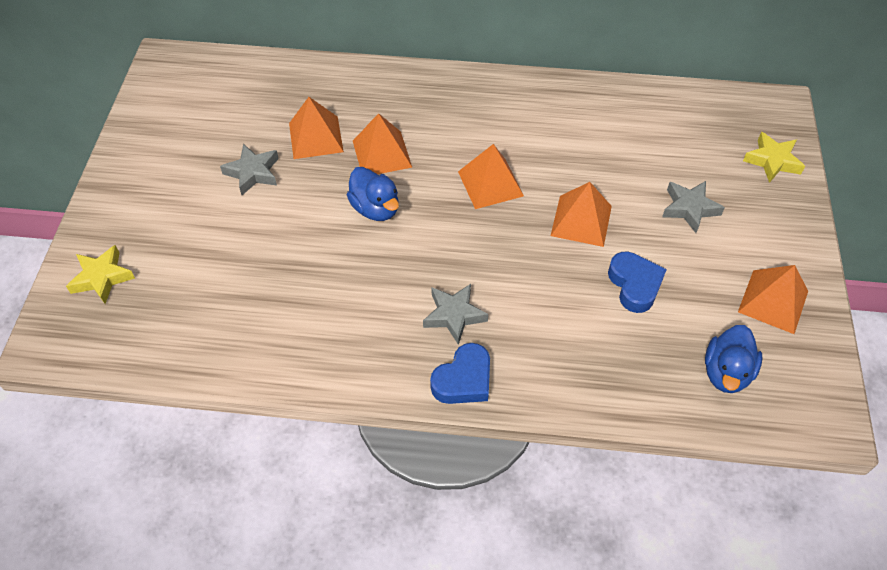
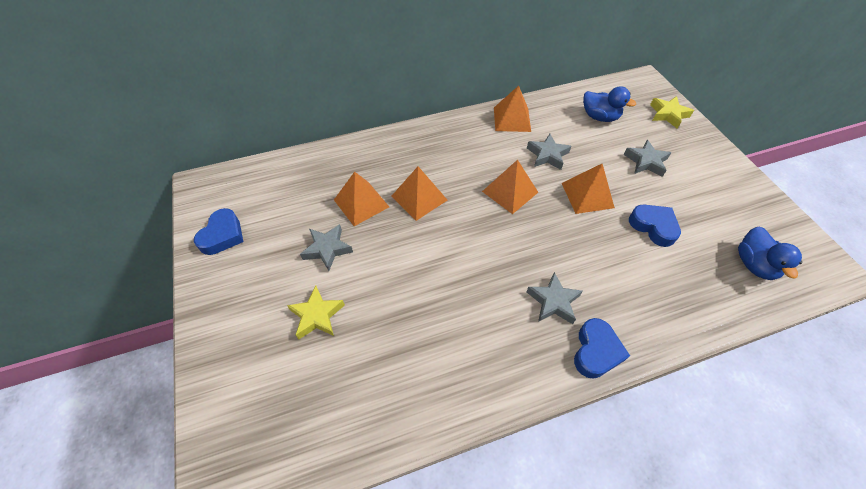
camera: 25 degrees left, 0 degrees up
(102, 277) = (242, 397): yellow star -> yellow star (317, 316)
(159, 121) = (223, 235): none -> blue heart
(375, 208) = (441, 241): blue duck -> blue duck (599, 117)
(568, 157) = (547, 155): none -> grey star
(773, 301) = (740, 203): orange pyramid -> orange pyramid (512, 119)

